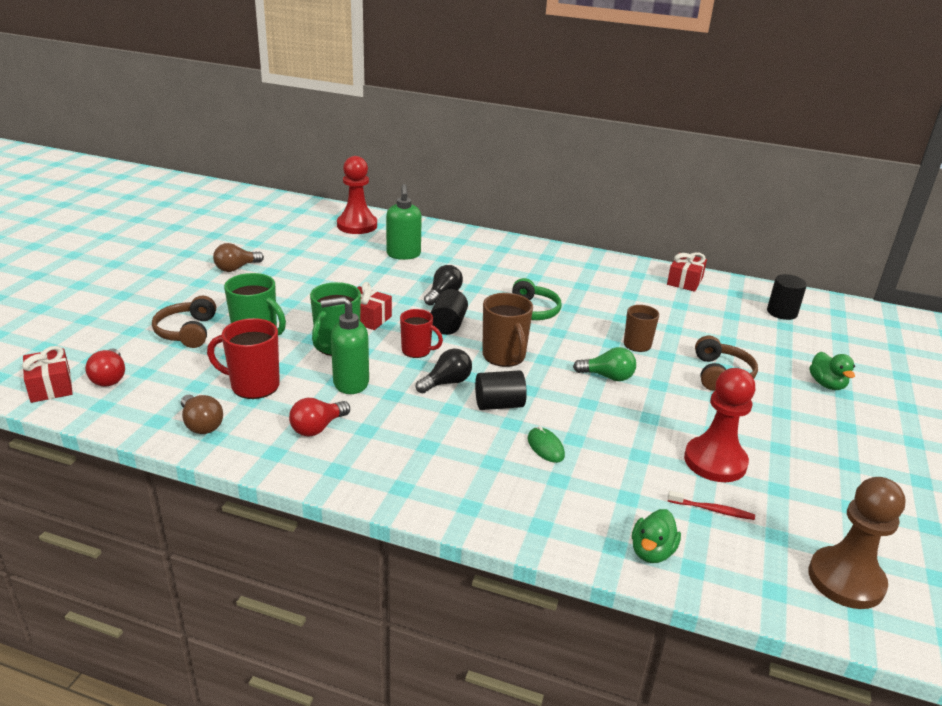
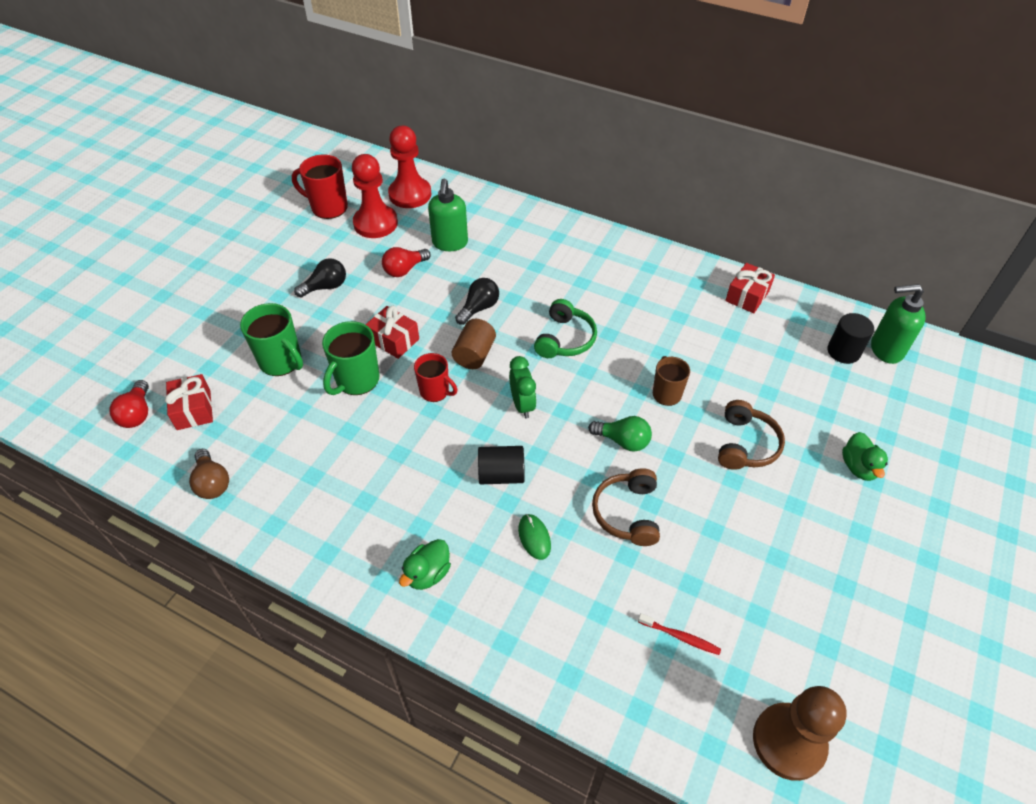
camera: 10 degrees right, 20 degrees up
(51, 386) = (83, 422): red gift -> red gift (194, 410)
(187, 332) = (216, 352): brown headphones -> brown headphones (627, 513)
(236, 268) = (276, 259): brown light bulb -> none
(253, 386) = (268, 432): red mug -> red mug (328, 207)
(317, 428) = (319, 495): red light bulb -> red light bulb (404, 270)
(350, 383) = (360, 434): green soap dispenser -> green soap dispenser (885, 350)
(446, 383) = (455, 440): black light bulb -> black light bulb (326, 287)
(448, 325) = (474, 354): black cylinder -> brown cylinder
(504, 356) = (522, 405): brown mug -> green clock
(652, 552) = (604, 686): green duck -> green duck (427, 573)
(715, 461) = (702, 571): red pawn -> red pawn (375, 223)

